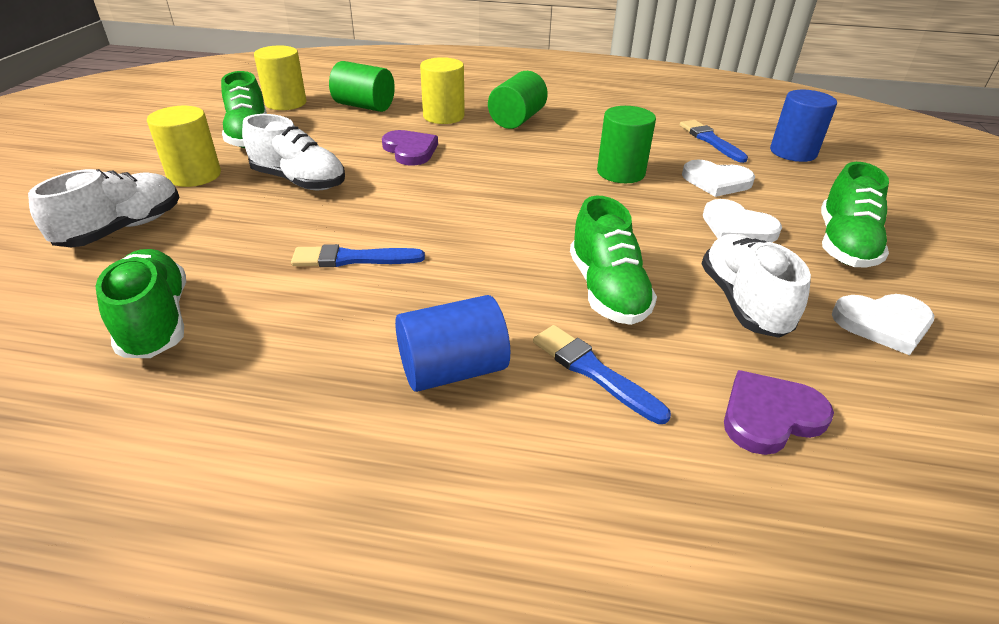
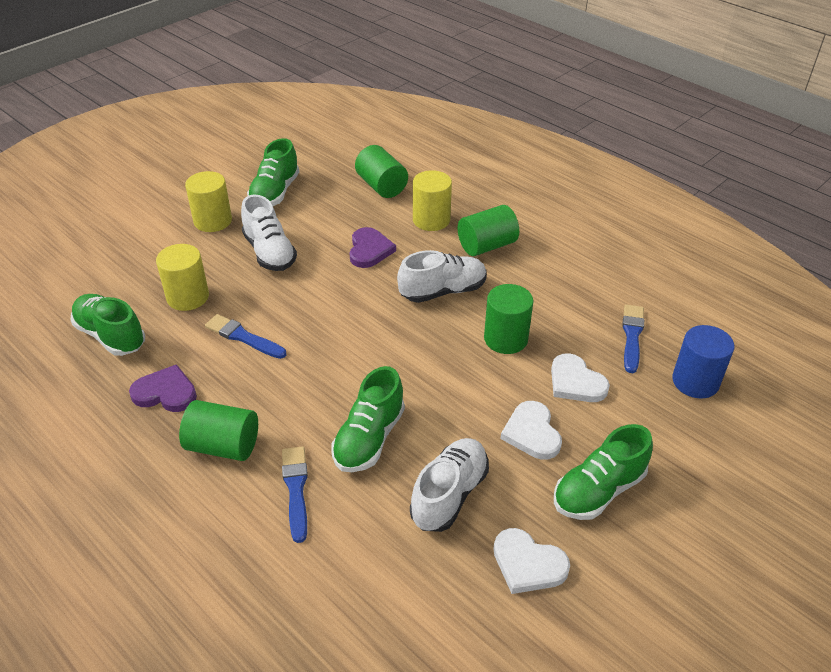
camera: 35 degrees right, 5 degrees up
(123, 229) = (142, 255): white shoe -> white shoe (443, 291)
(156, 321) = (111, 336): green shoe -> green shoe turned 60 degrees counterclockwise
(286, 103) = (328, 162): yellow cylinder -> yellow cylinder (188, 297)
(452, 370) = (223, 446): blue cylinder -> green cylinder
(770, 416) = (362, 574): purple heart -> purple heart (165, 392)

